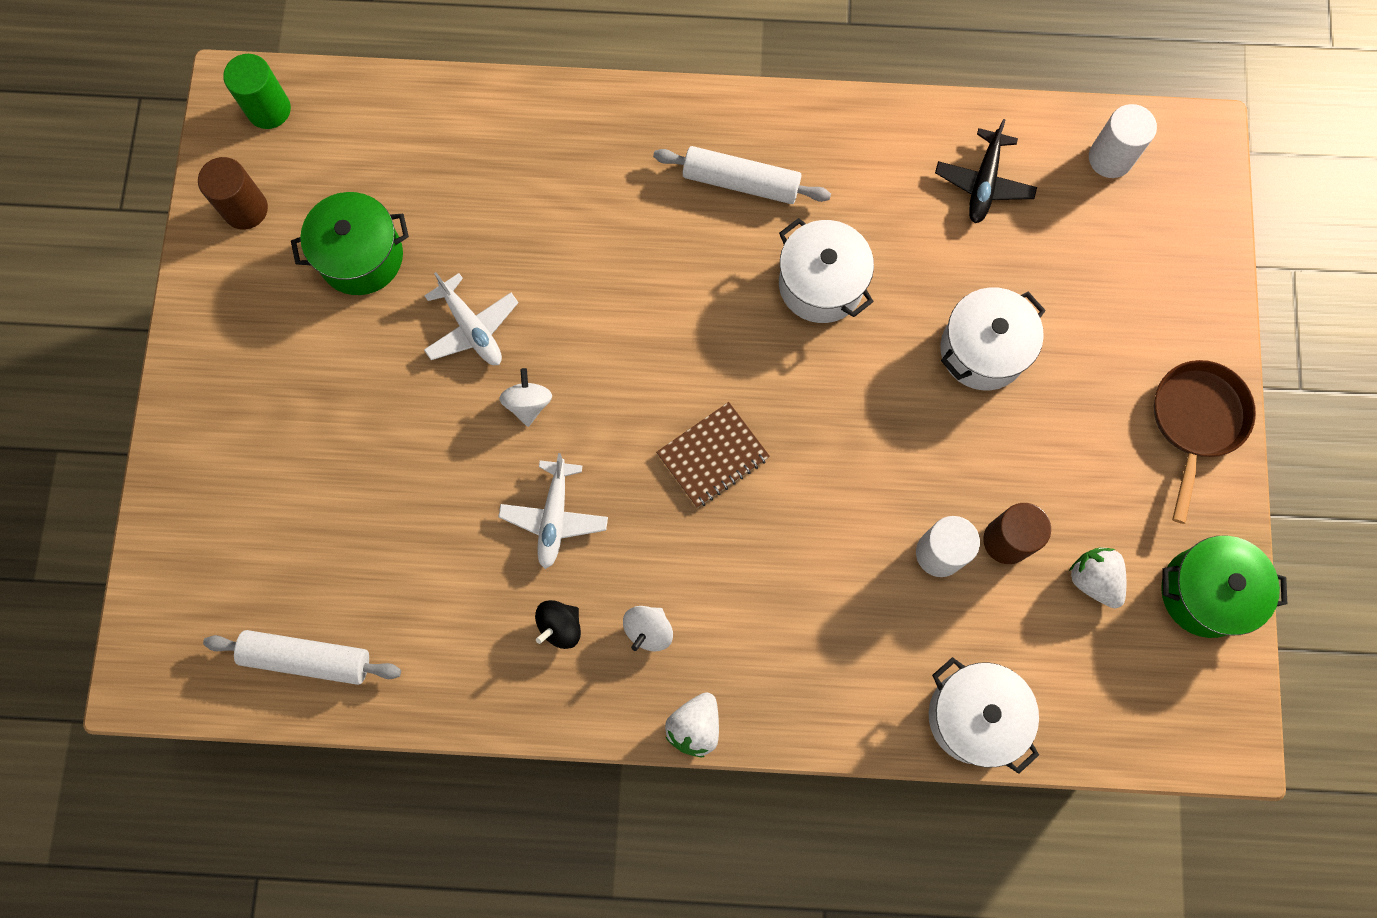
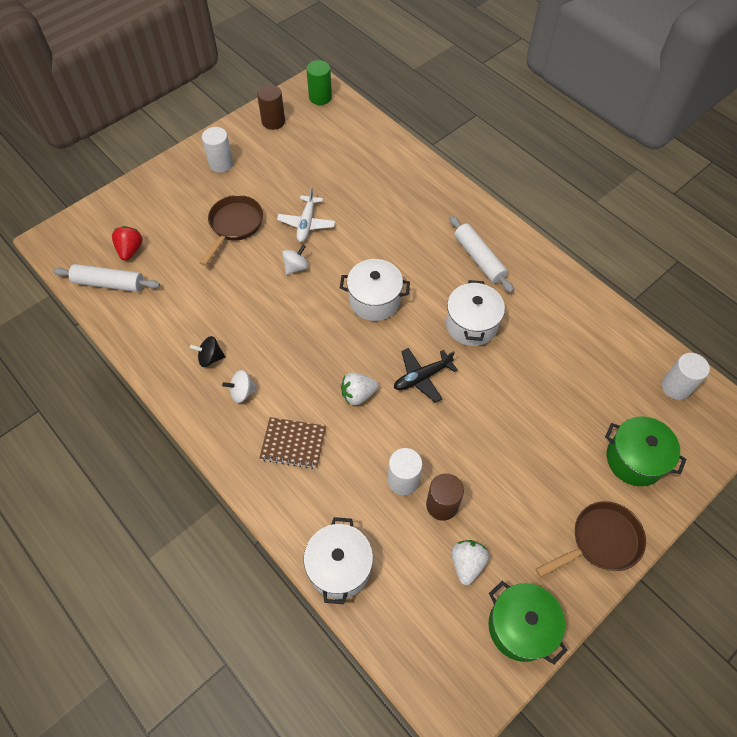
camera: 45 degrees right, 15 degrees down
(249, 343) = (221, 164): none -> white cylinder
(277, 586) = (130, 250): none -> red strawberry
(307, 658) = (109, 283): white rolling pin -> white rolling pin turned 45 degrees counterclockwise
(361, 257) = (295, 167): green pot -> green pot (634, 459)
(379, 420) = (234, 226): none -> brown pan
(554, 517) = (257, 316): white plane -> none
(694, 726) = (215, 448): white strawberry -> white strawberry (358, 394)
(712, 456) = (347, 350): brown notebook -> brown notebook (293, 443)
(982, 350) = (520, 414): white pot -> white pot (374, 300)
(983, 183) = (596, 346): black plane -> black plane (422, 377)

